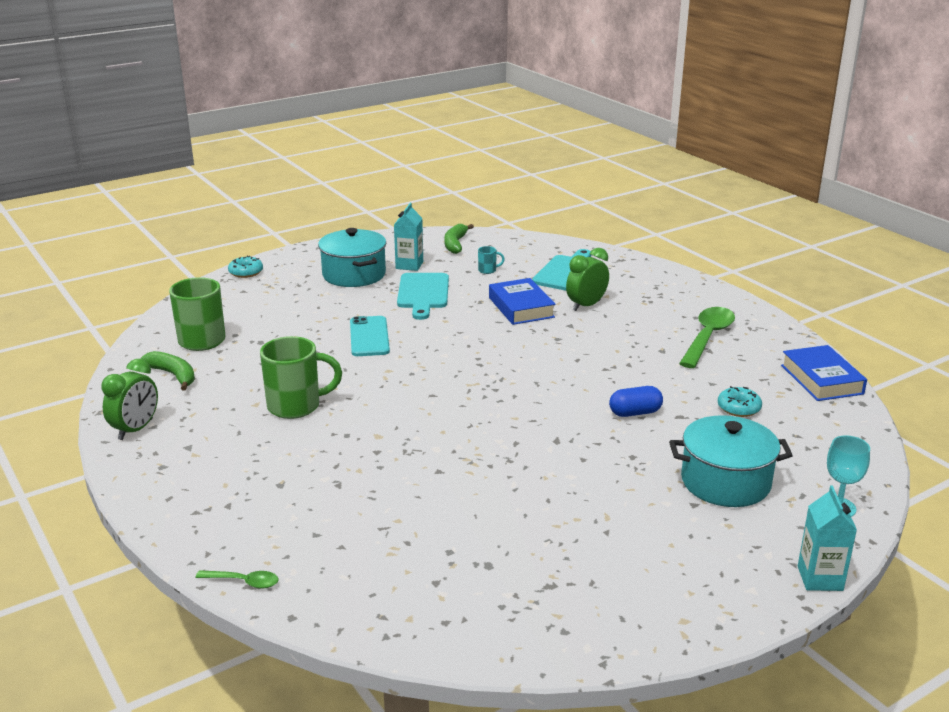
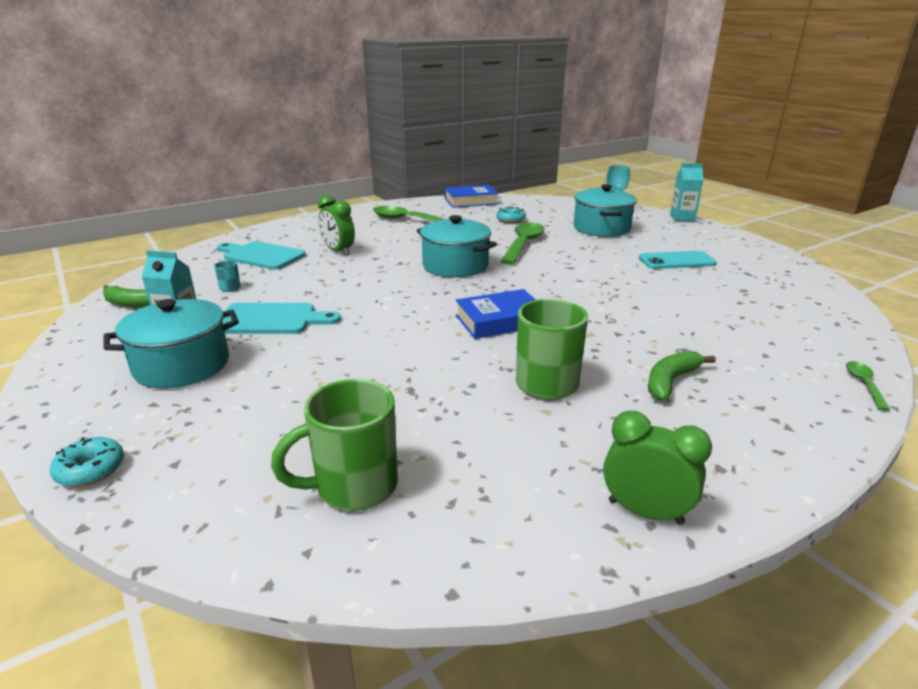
camera: 90 degrees left, 0 degrees up
(174, 375) = (475, 499): green banana -> green banana (670, 381)
(369, 337) = (377, 346): turquoise phone -> turquoise phone (676, 261)
(521, 307) = (331, 274): blue book -> blue book (500, 321)
(551, 368) = (455, 266): none -> turquoise pot
(635, 413) = (523, 244): blue capsule -> green spoon

